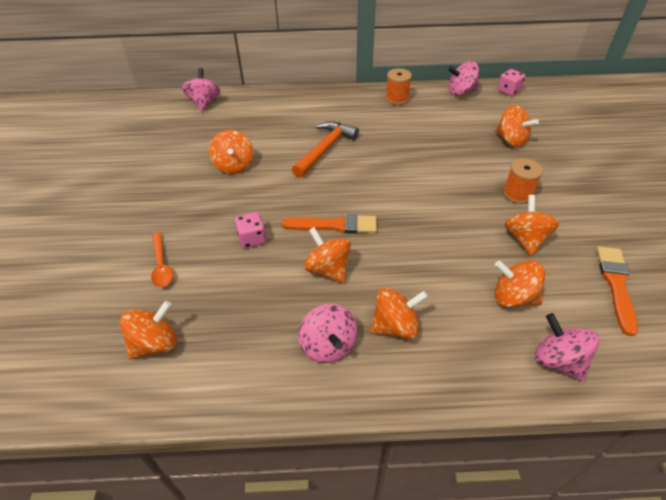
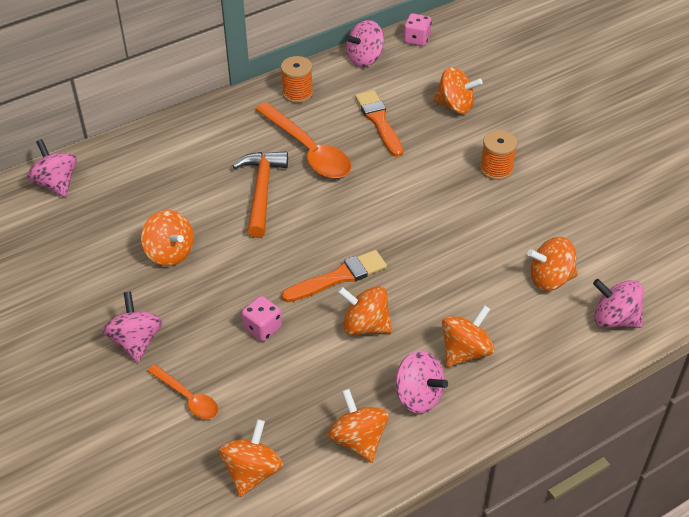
camera: 30 degrees left, 0 degrees up
(164, 213) = (136, 341): none -> pink spinning top
(377, 135) = (308, 150): none -> orange spoon
(525, 239) = (529, 216): orange spinning top -> orange spinning top (358, 440)
(616, 285) = (627, 229): orange brush -> orange brush (379, 121)

